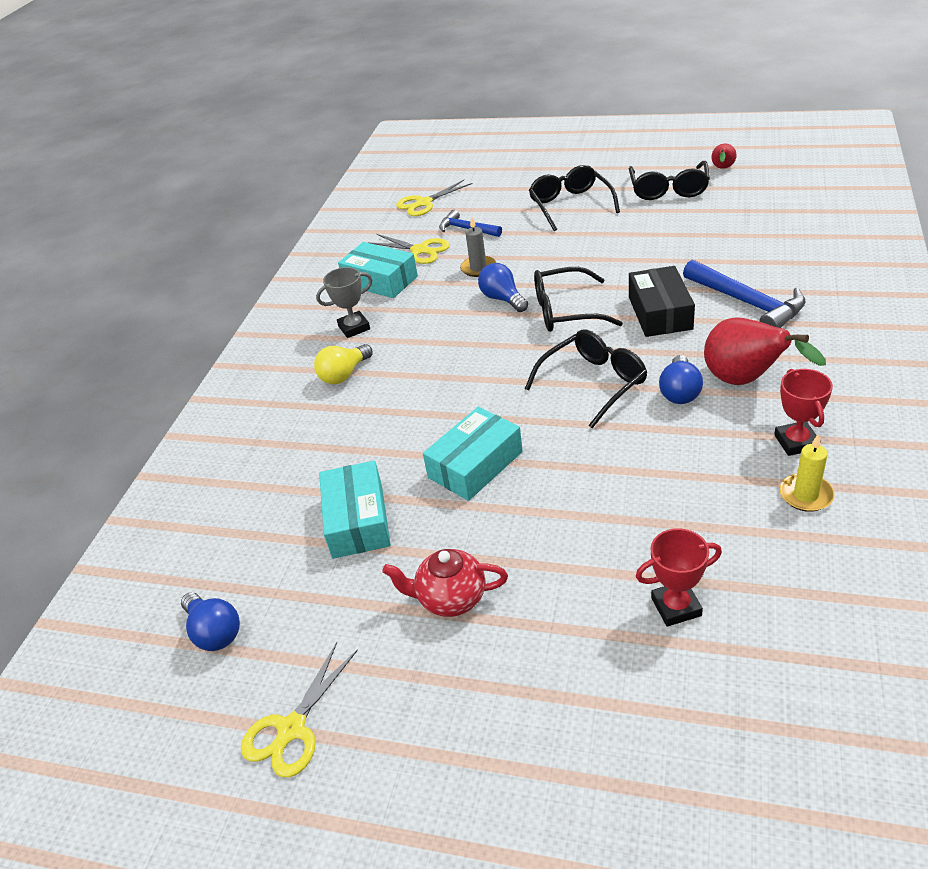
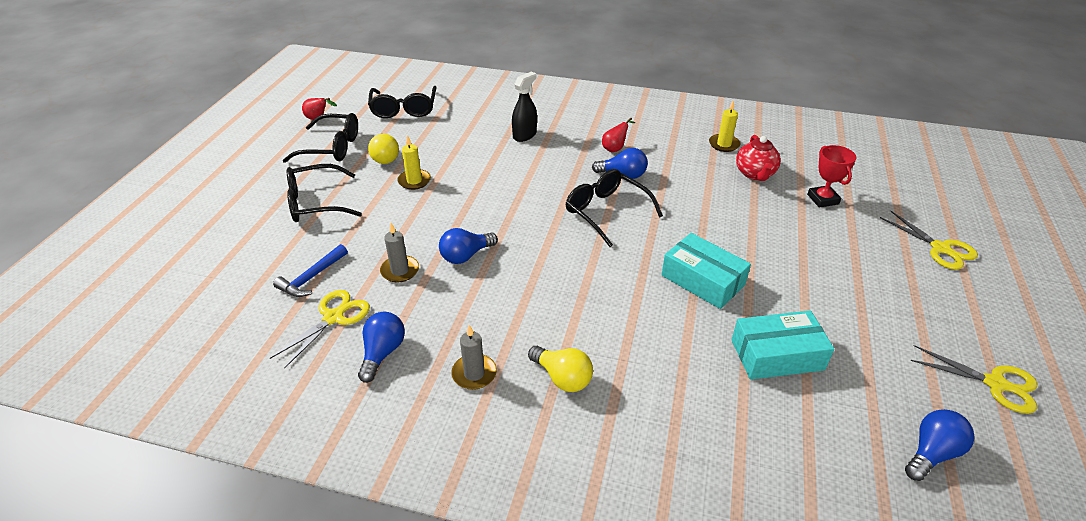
camera: 95 degrees left, 0 degrees up
(354, 328) = (474, 373): grey trophy -> grey candle
(380, 280) = (382, 353): turquoise box -> blue light bulb
(424, 203) = (217, 314): yellow scissors -> yellow scissors (940, 248)
(450, 598) = (846, 296): red teapot -> red teapot (755, 174)
(565, 311) = (502, 219): black glasses -> black glasses (404, 109)
(621, 247) = (414, 181): none -> yellow candle
(660, 313) = (522, 172): black box -> none
(661, 222) = (385, 157): none -> yellow light bulb
(746, 381) = (615, 148): red pear -> red pear, size x0.49
(748, 303) = (524, 135): blue hammer -> black spray bottle
(796, 442) = (677, 140): red trophy -> none

